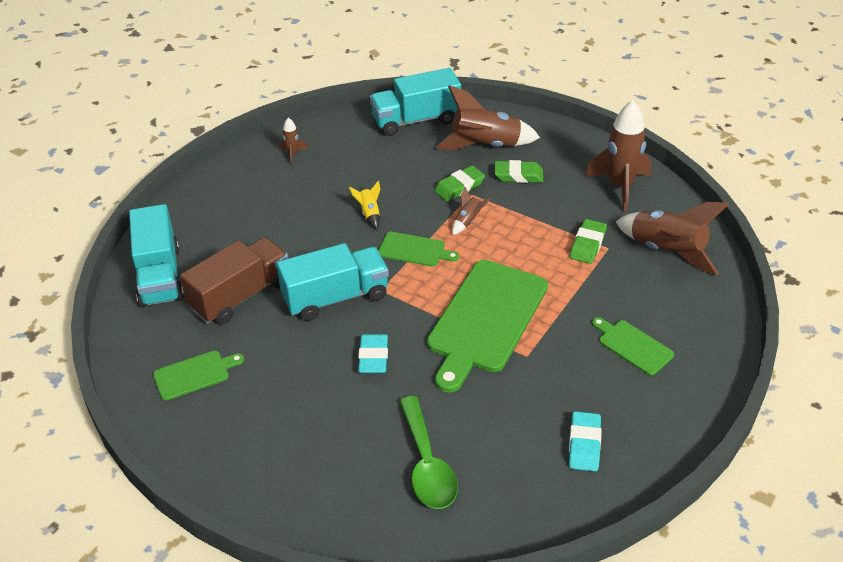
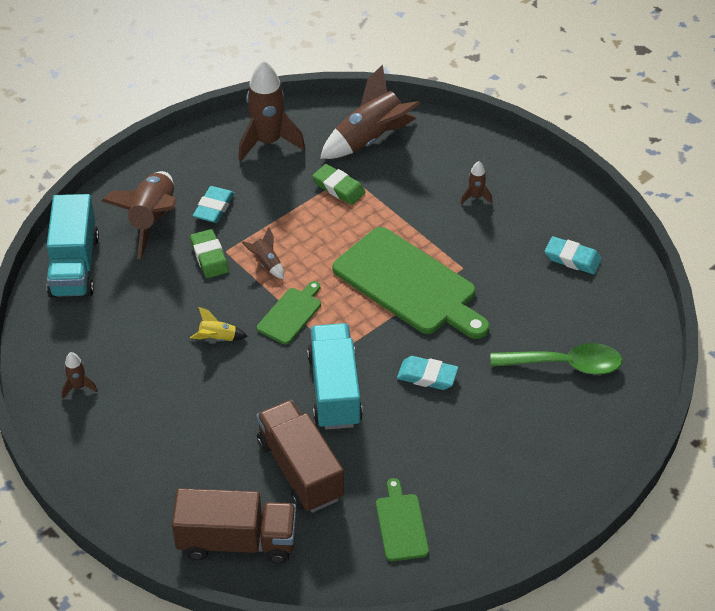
camera: 75 degrees left, 5 degrees up
(160, 276) = (237, 541): turquoise truck -> brown truck
(518, 175) = (214, 208): green eraser -> turquoise eraser
(633, 346) = (475, 197): green cutting board -> brown rocket

